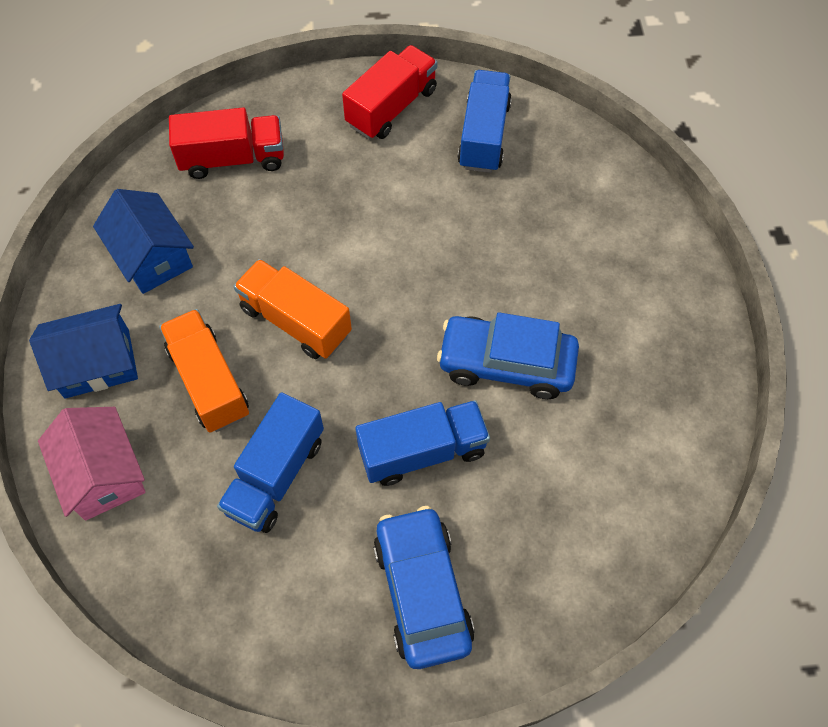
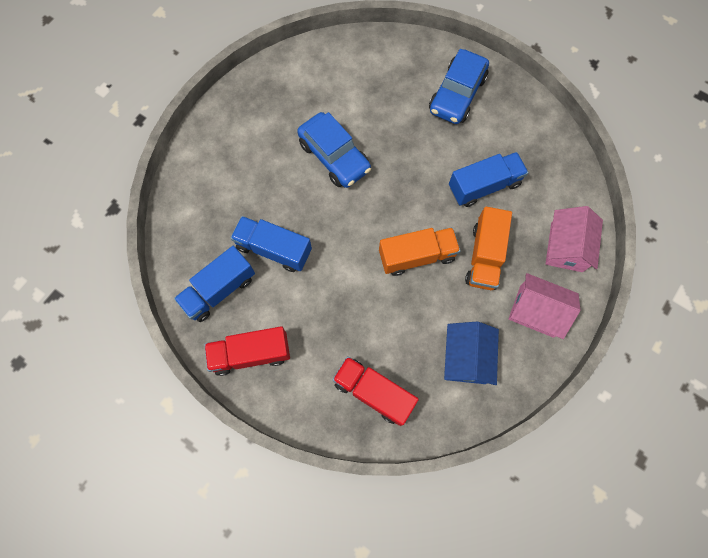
camera: 140 degrees left, 10 degrees up
(97, 363) = (536, 311): blue house -> pink house
(295, 321) = (417, 256): orange truck -> orange truck turned 90 degrees counterclockwise
(422, 451) = (408, 147): blue truck -> blue truck (274, 249)

